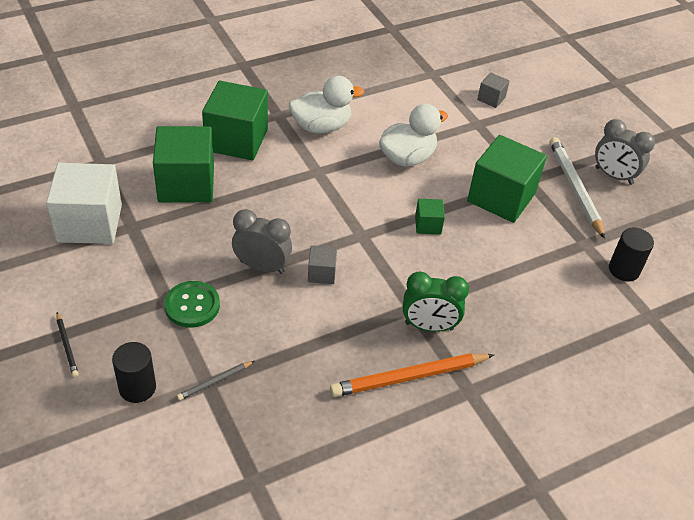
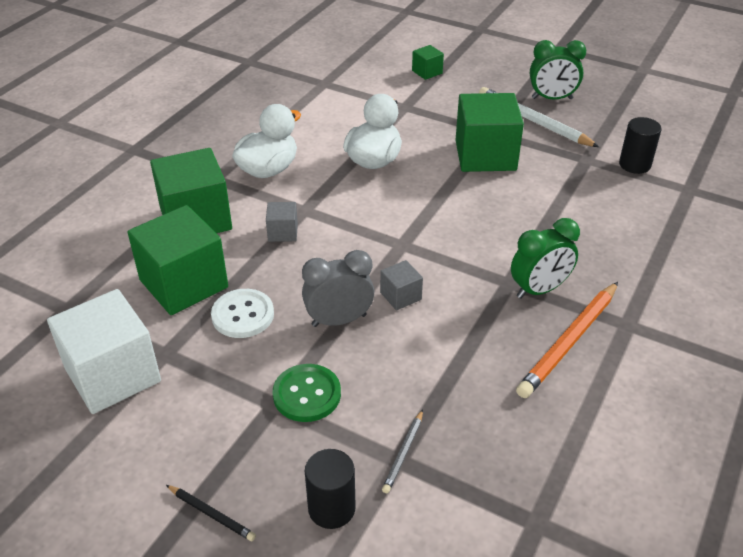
camera: 30 degrees left, 5 degrees down
(203, 227) = (243, 315): none -> white button
(428, 225) = (449, 207): green cube -> green cube (427, 72)
(491, 98) = (395, 82): grey cube -> grey cube (283, 232)
(613, 176) = (552, 98): grey clock -> green clock

